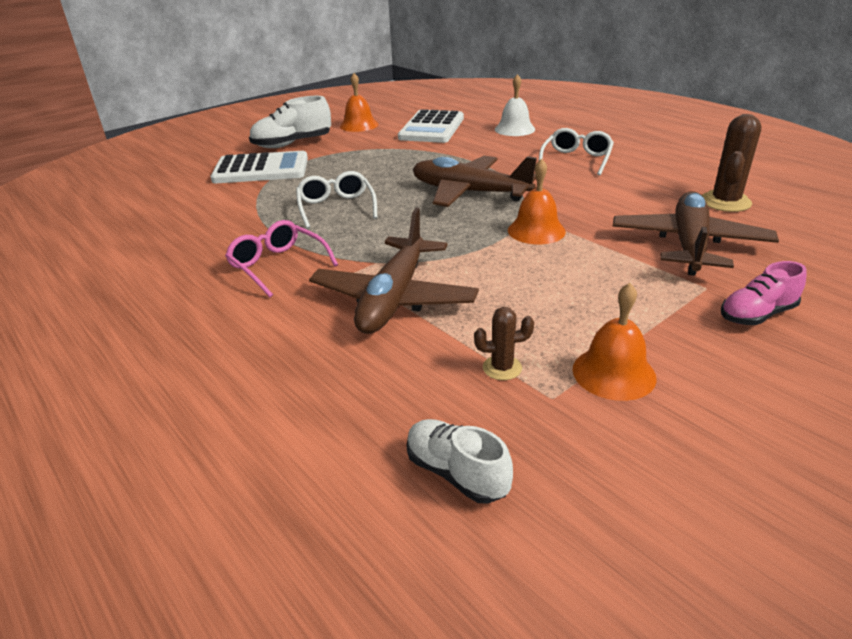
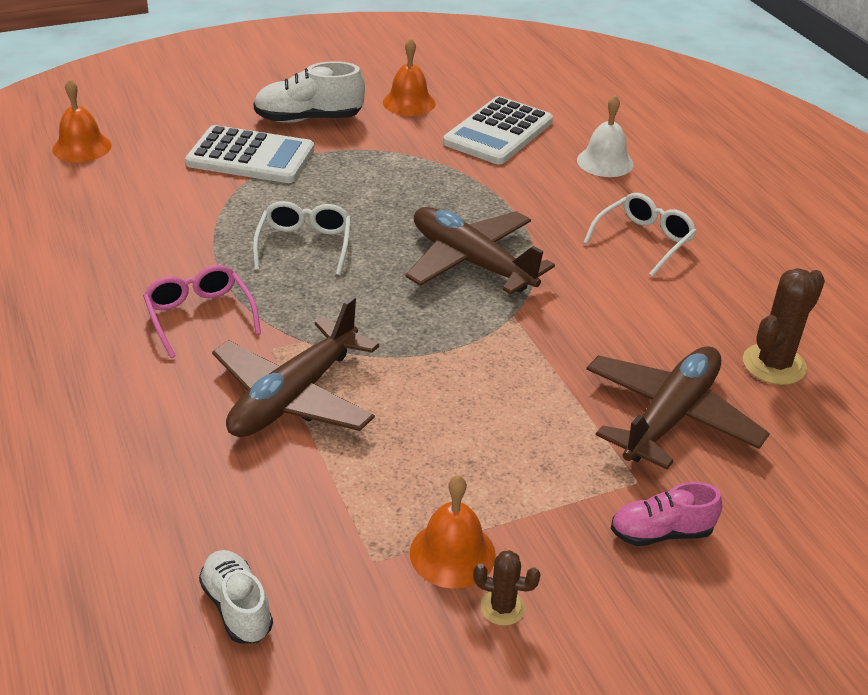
camera: 15 degrees right, 5 degrees up
(502, 368) = (348, 514): brown cactus -> brown cactus (502, 607)
(536, 230) = (508, 345): orange bell -> orange bell (82, 147)

